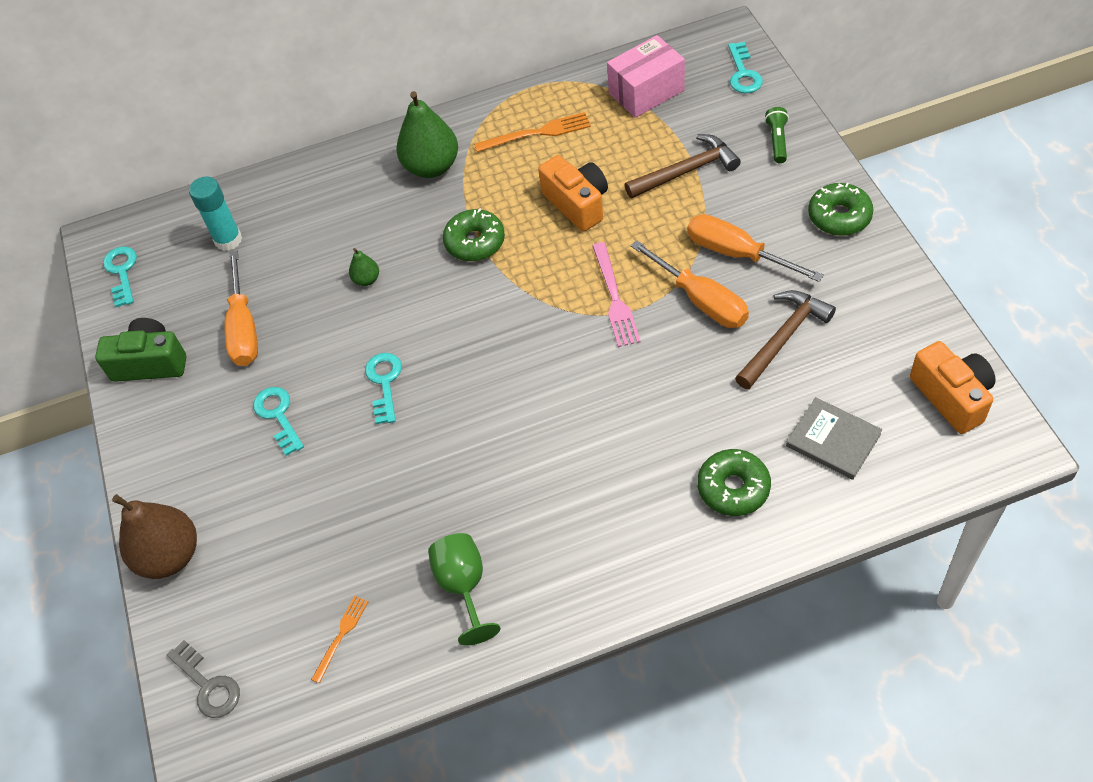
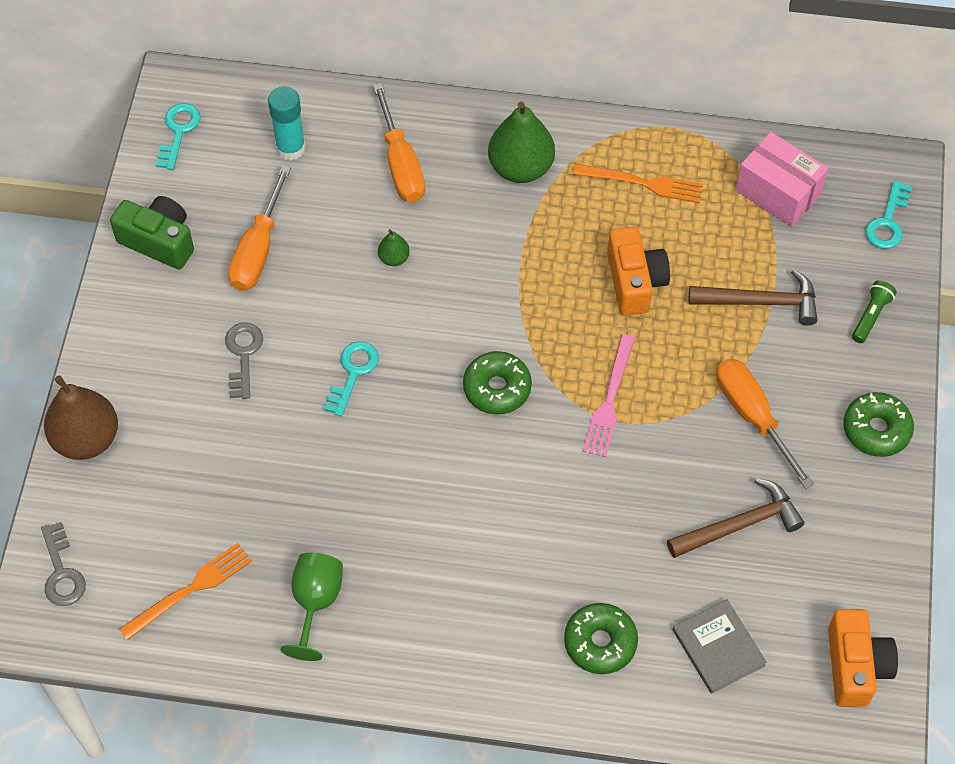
camera: 20 degrees right, 5 degrees up
(278, 416) = (243, 355): turquoise key -> grey key
(341, 635) = (190, 589): orange fork -> orange fork, size x1.61
(475, 242) = (515, 272): green donut -> green donut (497, 388)
(646, 92) = (778, 192): pink box -> pink box turned 45 degrees clockwise
(700, 300) = (687, 445): orange screwdriver -> orange screwdriver (400, 163)

